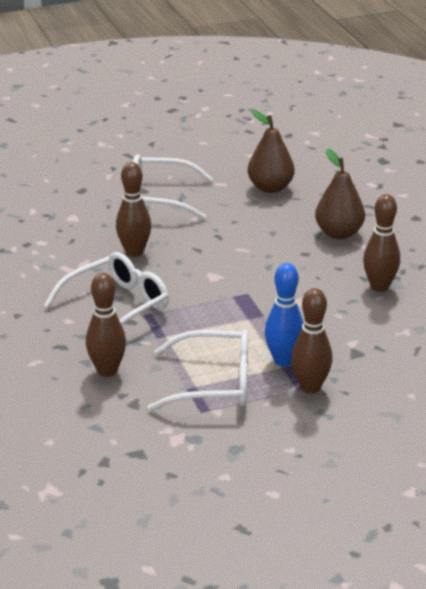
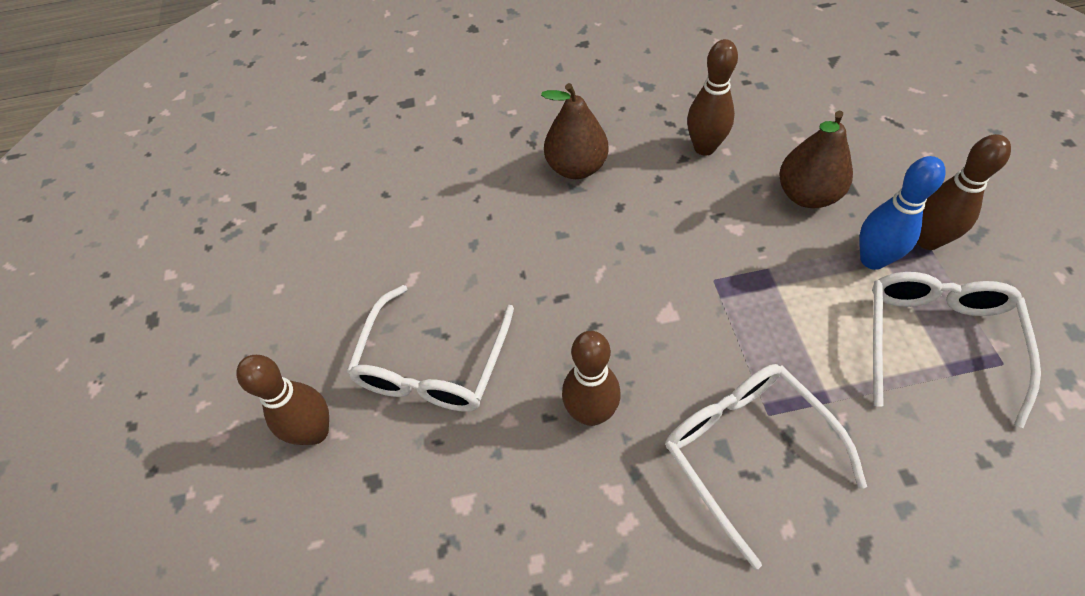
camera: 75 degrees left, 25 degrees up
(107, 371) = (926, 478): brown bowling pin -> brown bowling pin (315, 431)
(270, 188) = (442, 222): brown pear -> brown pear (807, 195)

